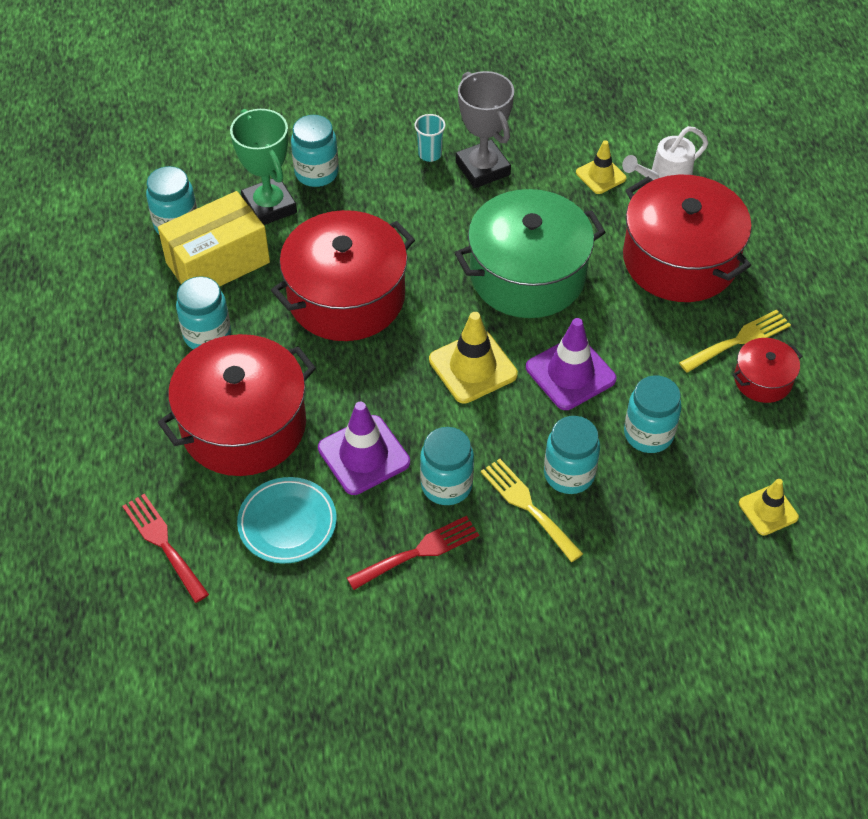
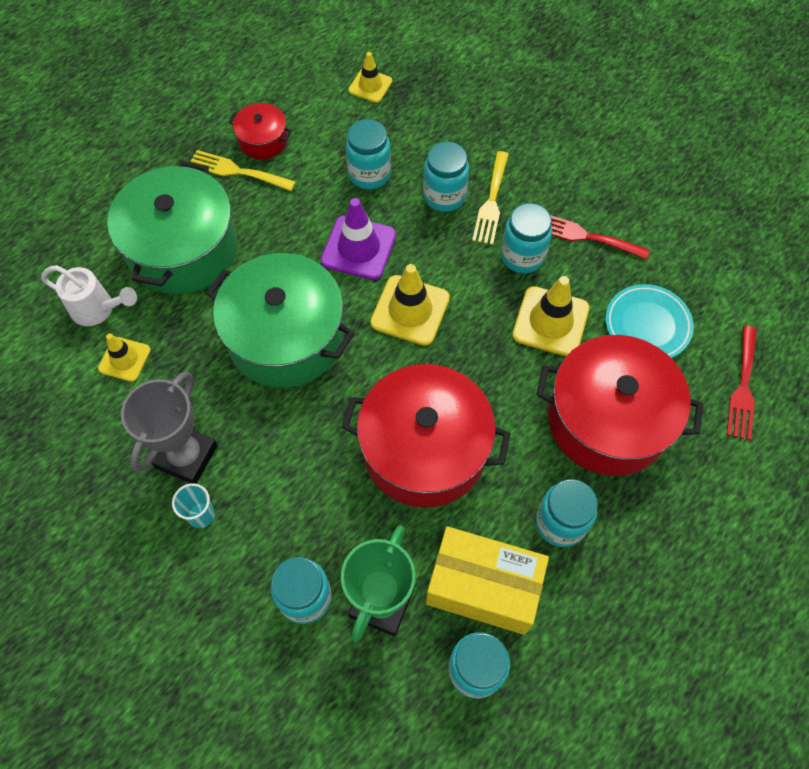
camera: 130 degrees left, 10 degrees up
(364, 455) = (550, 321): purple traffic cone -> yellow traffic cone
(680, 260) = (183, 249): red pot -> green pot

